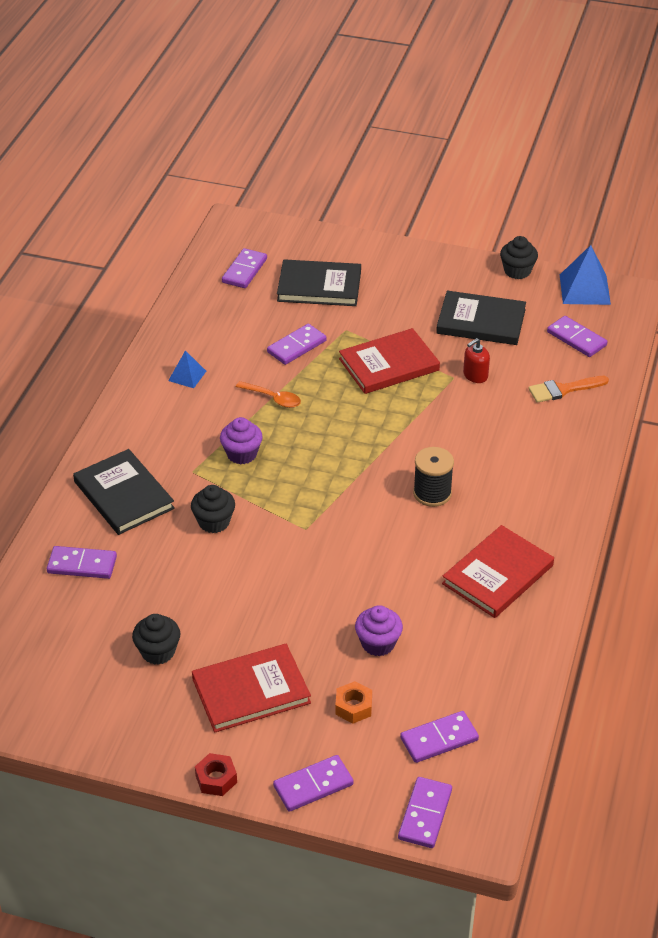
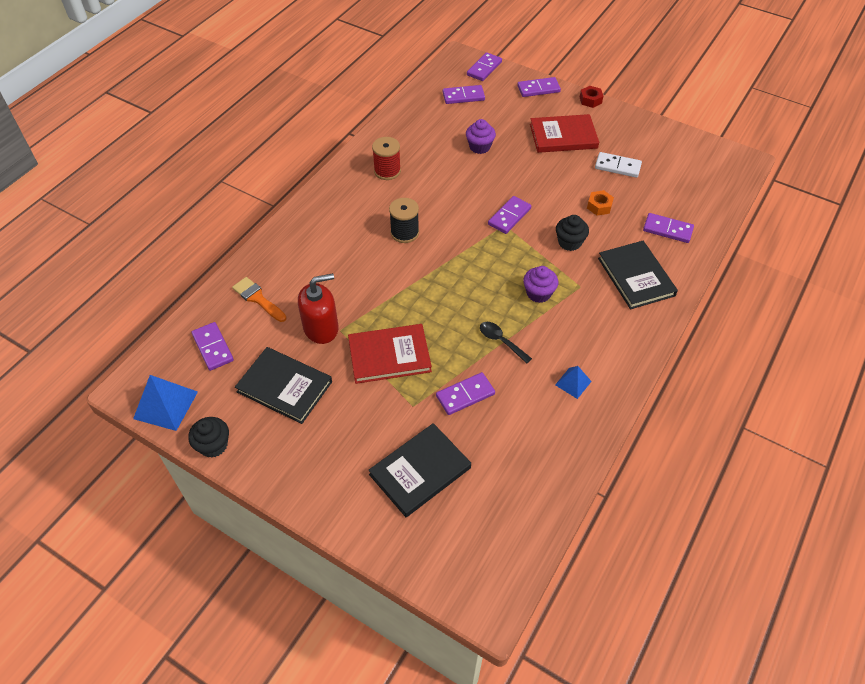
camera: 165 degrees left, 10 degrees up
(158, 651) = (617, 166): black cupcake -> white domino
(244, 271) = (492, 515): purple domino -> purple domino (509, 216)
(273, 398) = (501, 341): orange spoon -> black spoon
(319, 286) = (420, 471): black book -> black book turned 60 degrees counterclockwise
(353, 707) = (505, 118): orange nut -> orange nut (599, 206)
(475, 375) = (321, 328): red soap dispenser -> red soap dispenser, size x1.76
(498, 575) = (387, 171): red book -> red spool
(563, 389) = (257, 298): orange brush -> orange brush turned 135 degrees counterclockwise

